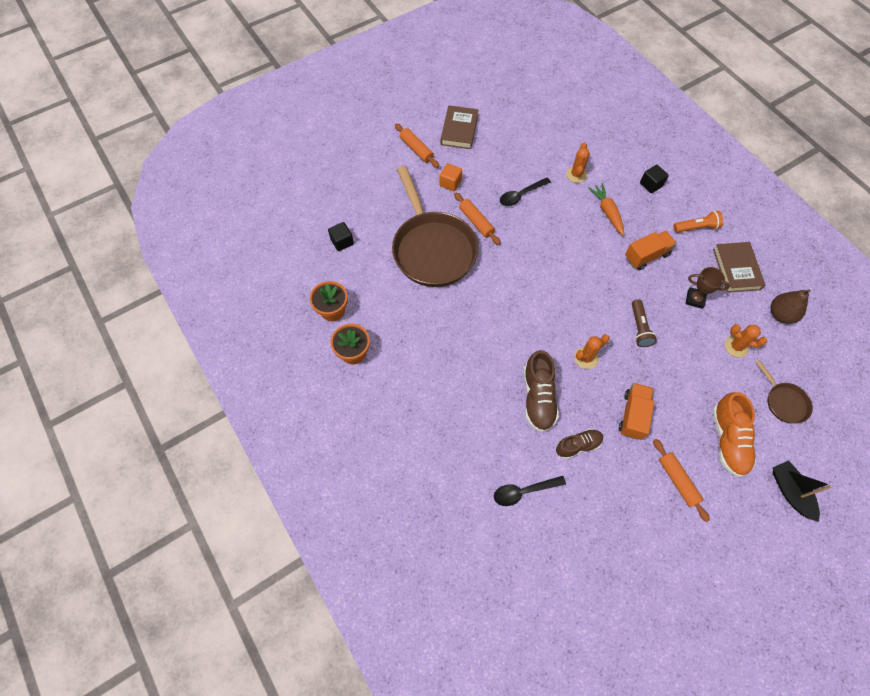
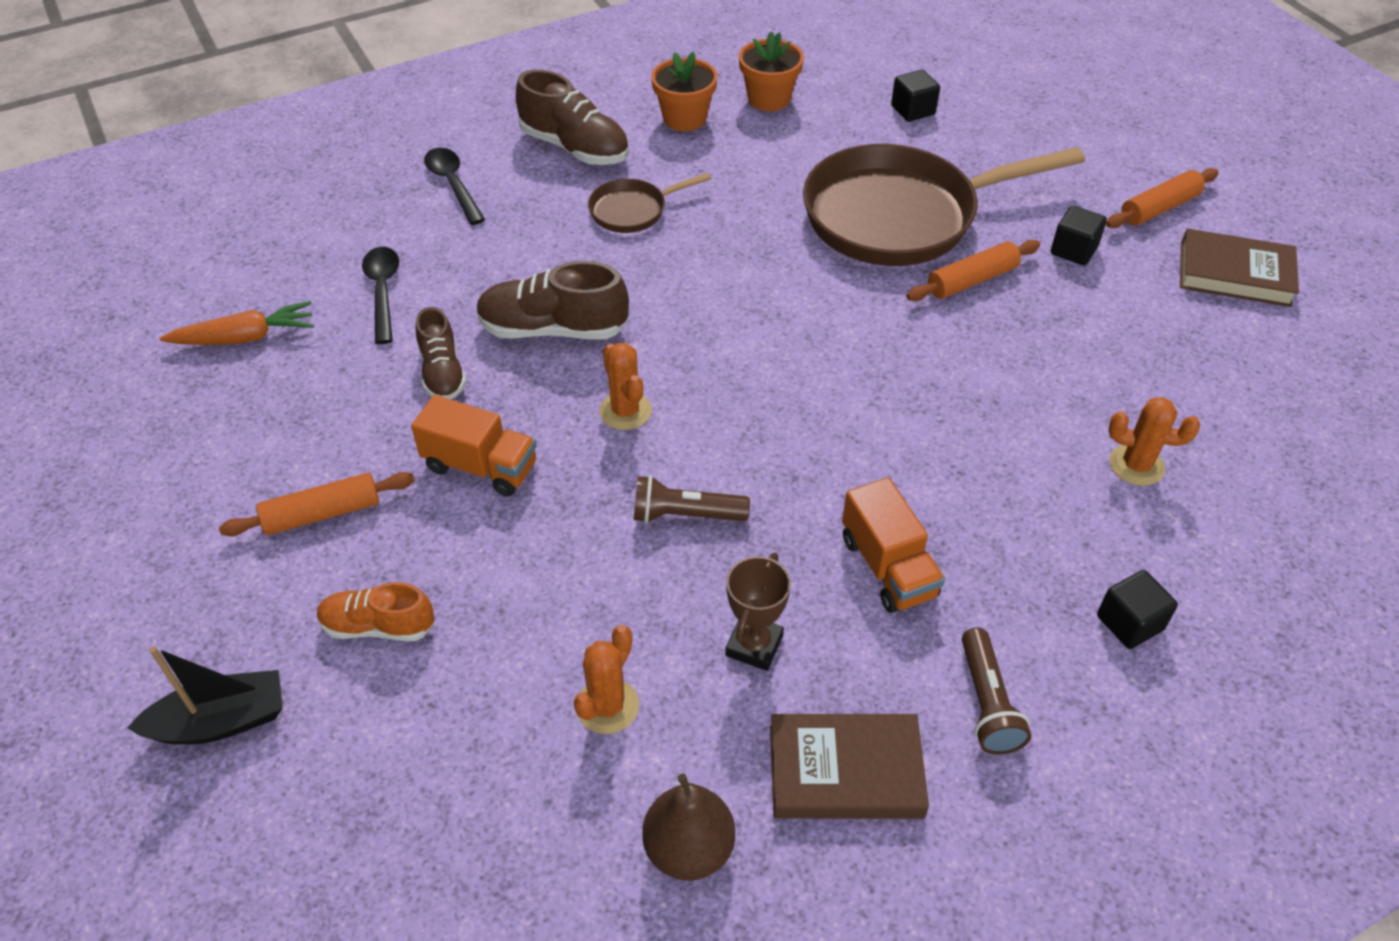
camera: 95 degrees right, 15 degrees down
(385, 409) = (575, 148): none -> brown shoe
(450, 183) = (1073, 250): orange cube -> black cube
(521, 195) = (1055, 357): black spoon -> black spoon (453, 184)
(607, 212) = (1021, 509): orange carrot -> orange carrot (245, 337)
(696, 227) = (987, 703): orange flashlight -> brown flashlight
(728, 440) = (378, 626): orange shoe -> orange shoe, size x0.64
(784, 402) = (436, 776): brown pan -> brown pan (633, 210)

